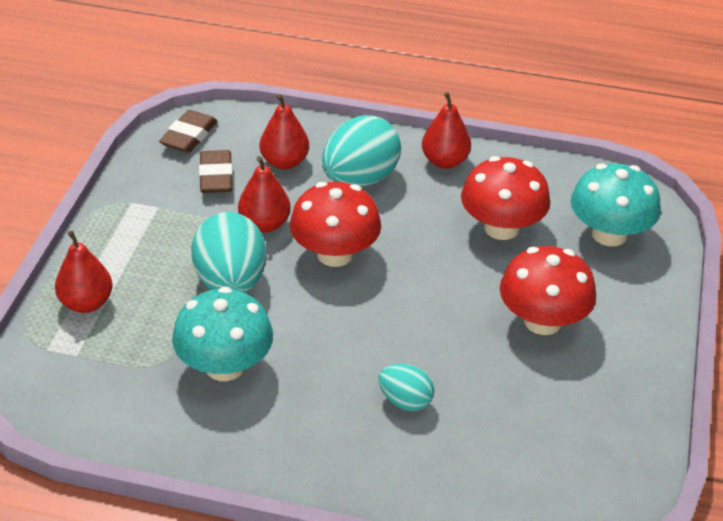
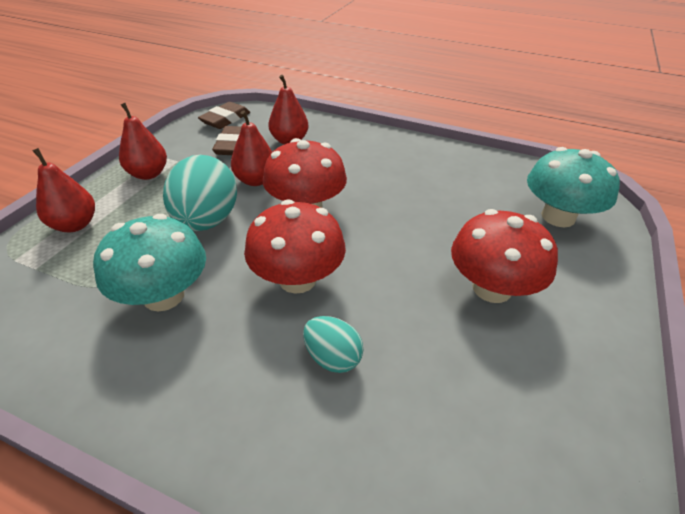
camera: 10 degrees right, 0 degrees up
(360, 179) = (345, 156): turquoise egg -> none
(445, 161) = (416, 151): red pear -> red pear (148, 174)
(501, 228) = (458, 202): red mushroom -> red mushroom (297, 279)

